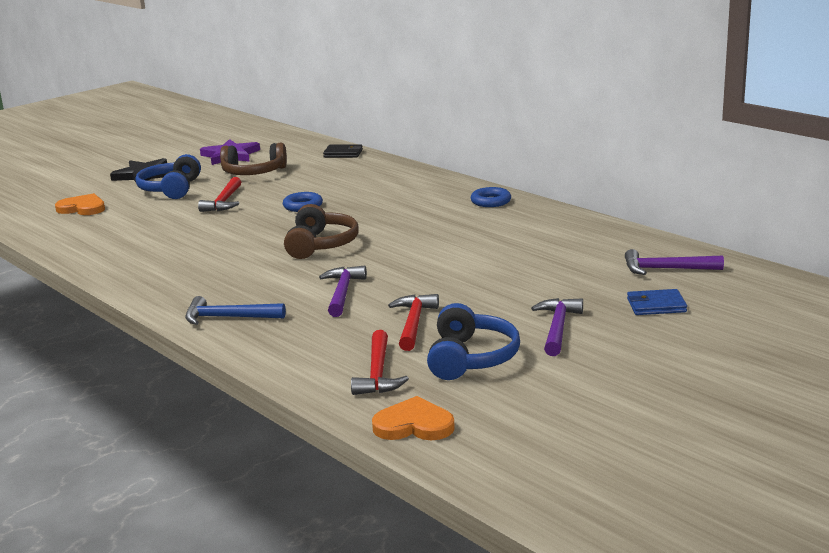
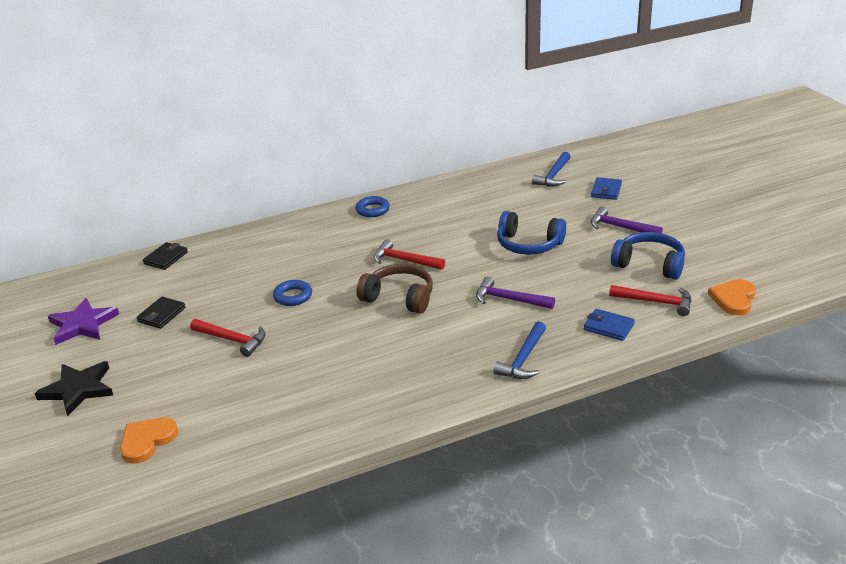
camera: 70 degrees left, 10 degrees up
(171, 189) = (152, 372): blue headphones -> blue headphones (528, 245)
(253, 173) = (161, 315): brown headphones -> black wallet
(308, 352) = (608, 327): none -> blue wallet
(413, 323) = (583, 277): red hammer -> red hammer (404, 260)
(666, 269) = (553, 176): purple hammer -> blue hammer

